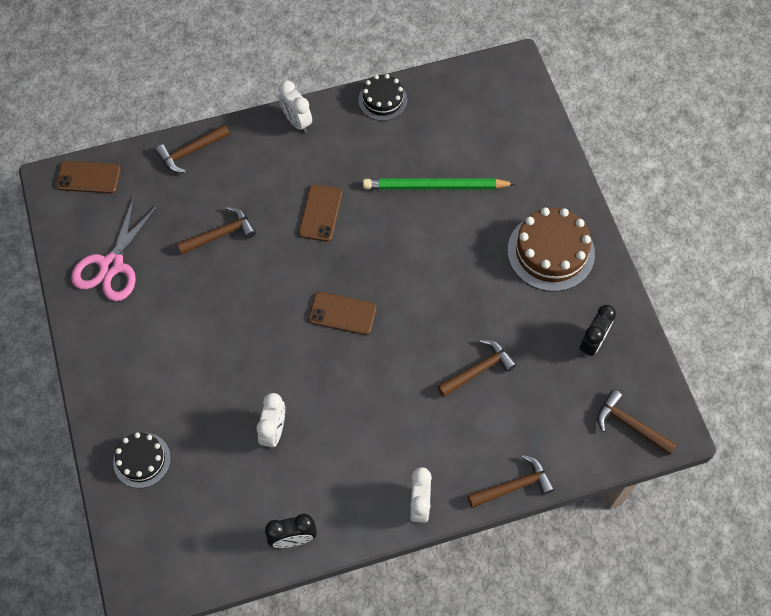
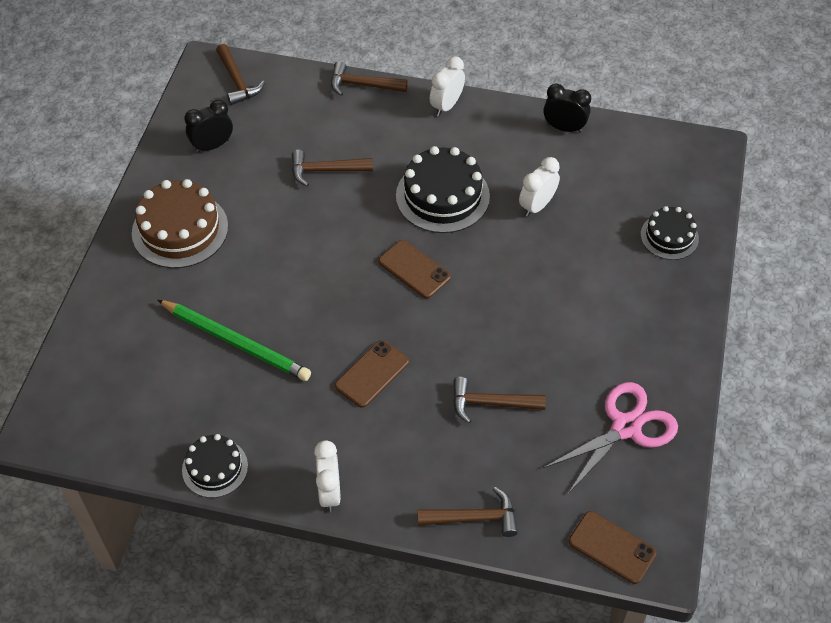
camera: 150 degrees left, 10 degrees down
(362, 397) = (442, 196): none -> black cake

